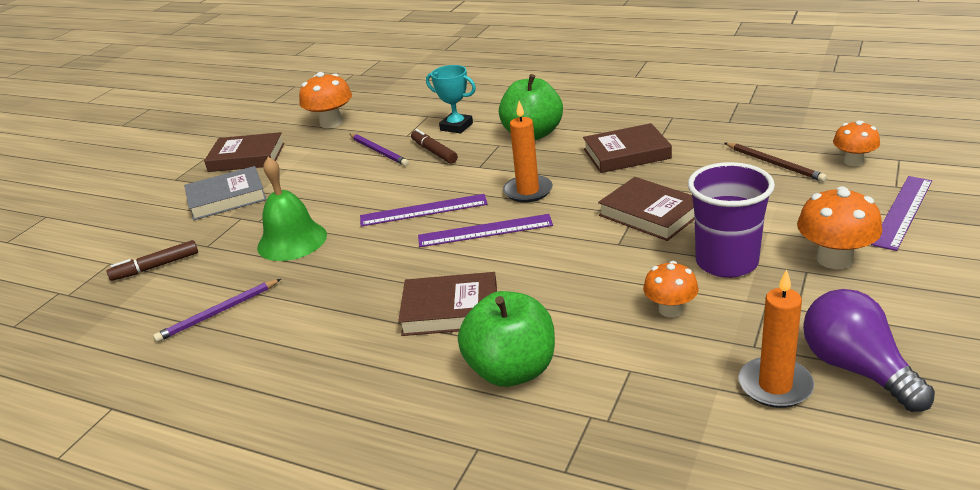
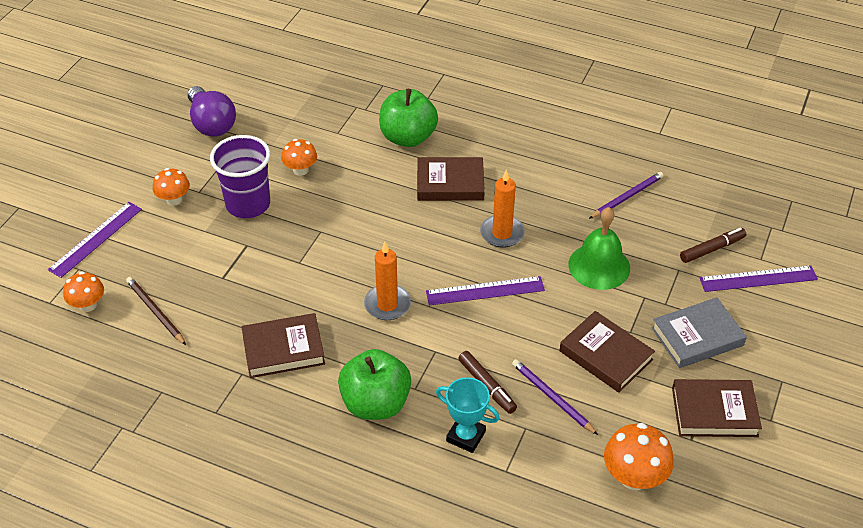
camera: 175 degrees right, 15 degrees up
(485, 231) = (427, 257): purple ruler -> purple ruler (758, 278)
(650, 214) = (286, 260): brown book -> brown book (605, 355)
(775, 385) = (260, 118): orange candle -> orange candle (502, 233)
(834, 259) = (174, 199): orange mushroom -> orange mushroom, size x0.66

